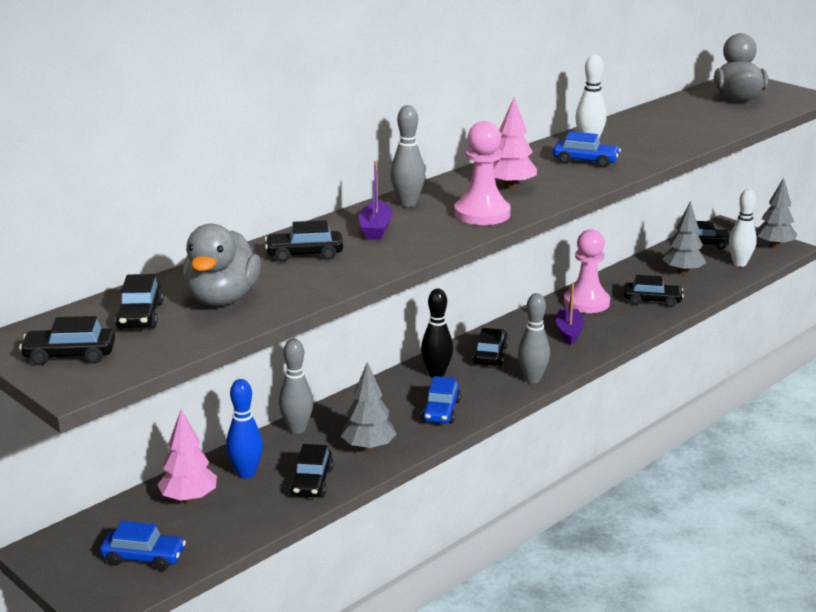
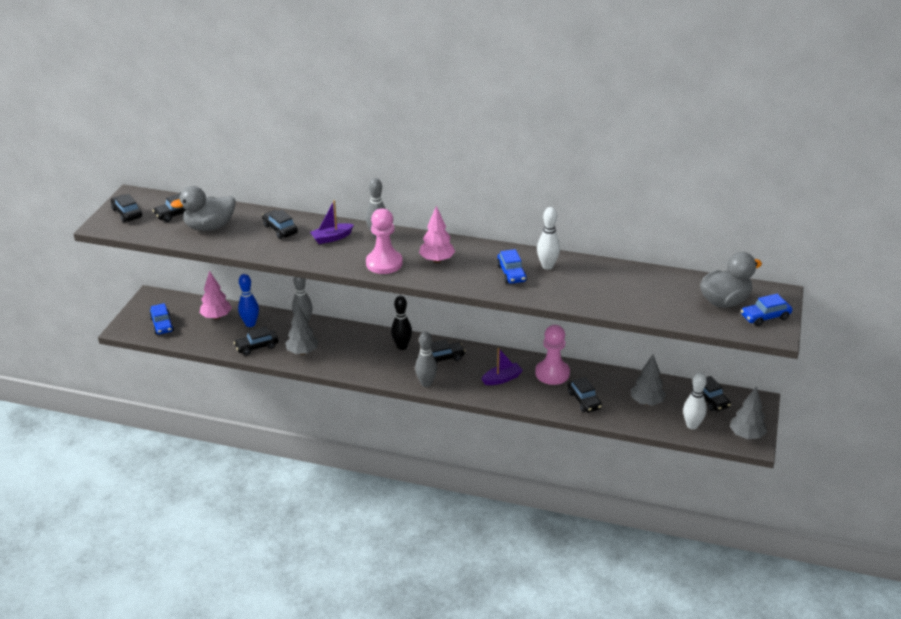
camera: 60 degrees right, 10 degrees up
(441, 411) = (361, 362): blue car -> blue car (765, 317)

